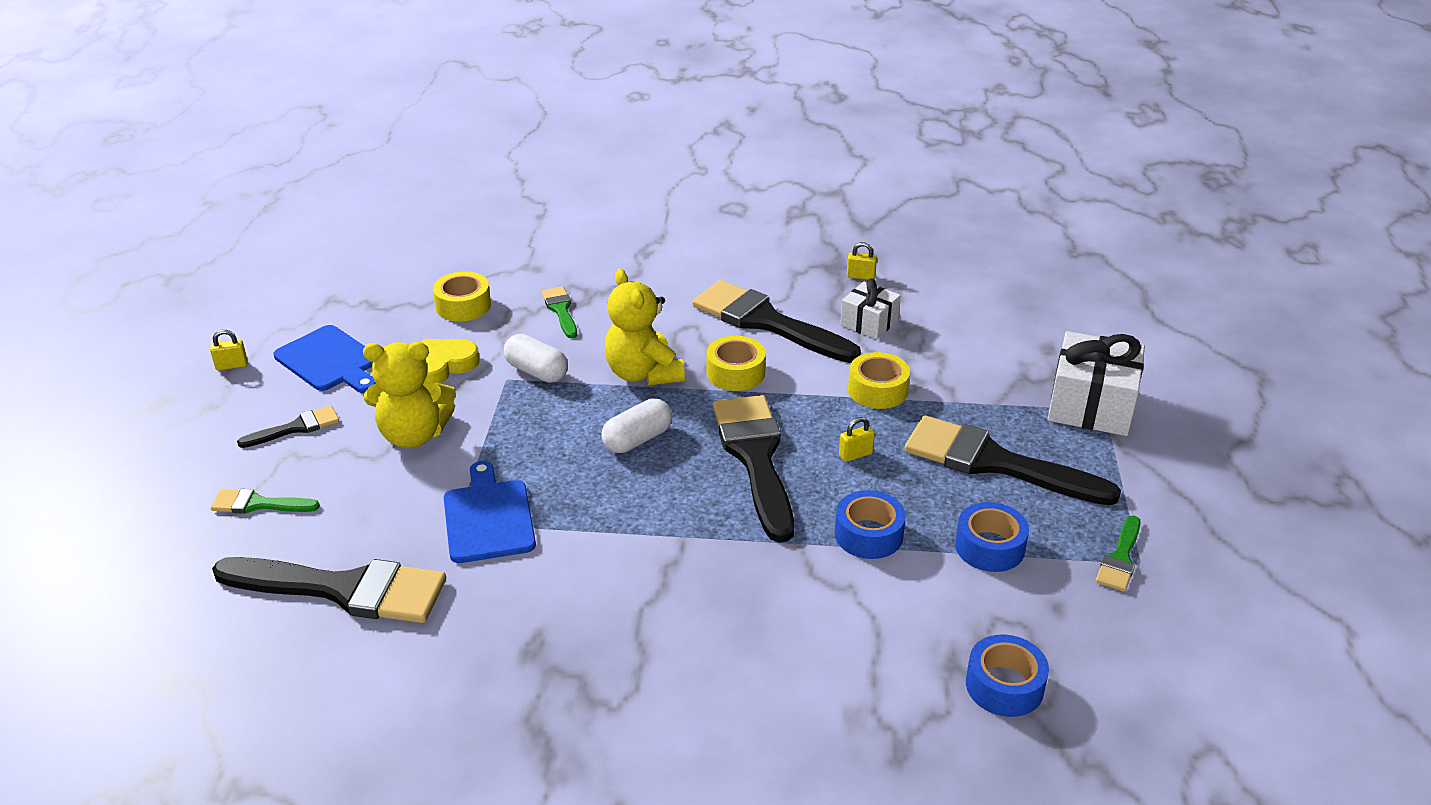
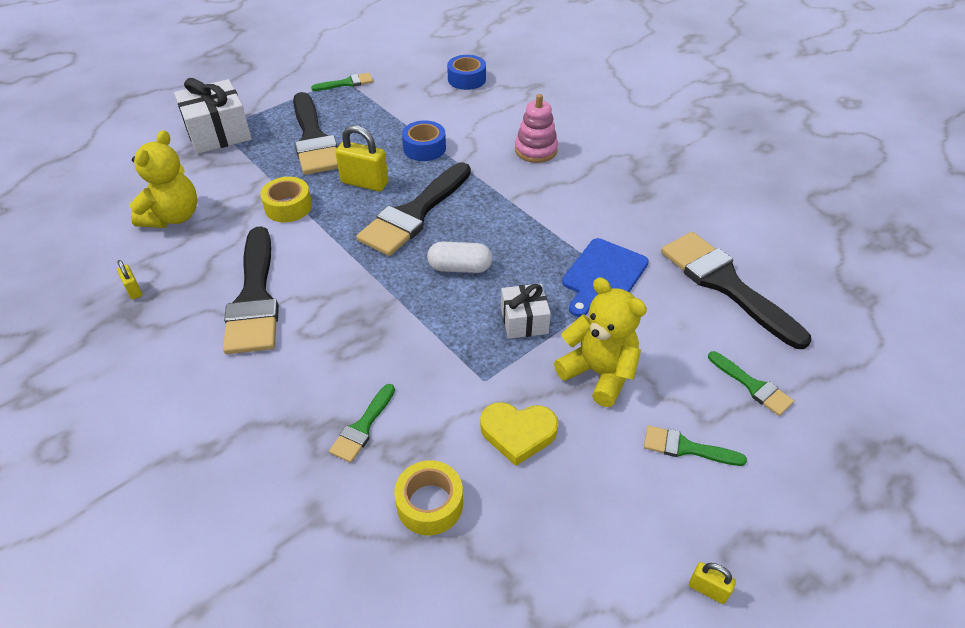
camera: 135 degrees left, 10 degrees up
(296, 428) = (686, 448): black brush -> green brush
(330, 361) = (608, 518): blue cutting board -> none
(537, 372) = (456, 371): white capsule -> none
(643, 374) = (391, 314): yellow teddy bear -> yellow teddy bear (173, 217)
(735, 373) = (338, 273): yellow tape -> none
(740, 625) = (536, 150): none -> pink stacking toy
(855, 455) = (364, 183): yellow padlock -> yellow padlock, size x1.96
(869, 323) = (205, 251): white gift -> white gift (524, 321)
(989, 547) = (385, 114): blue tape -> none

